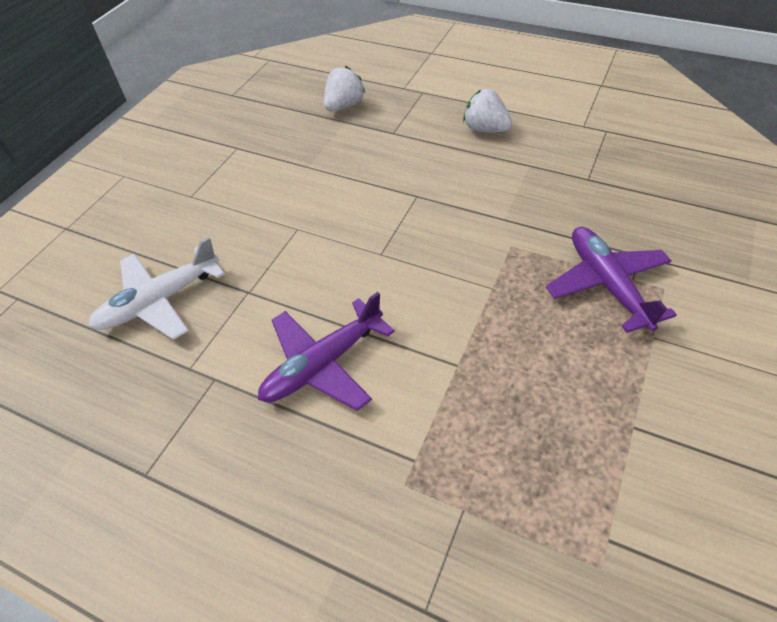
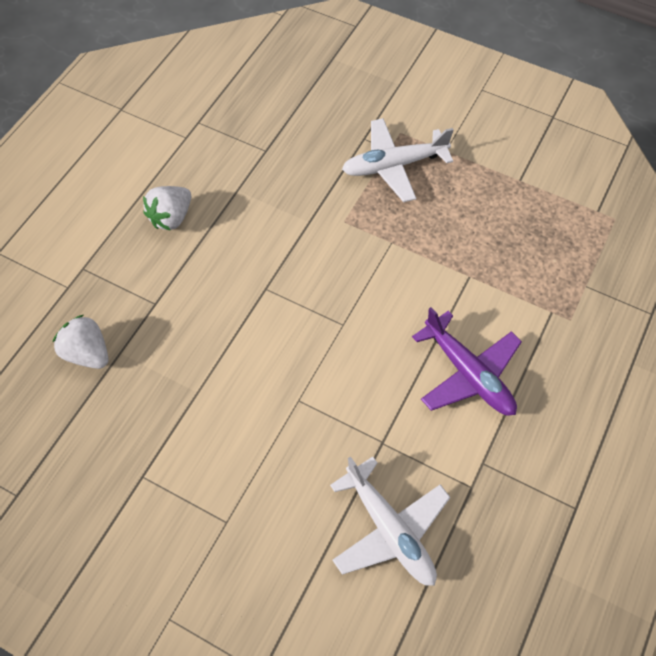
camera: 90 degrees left, 10 degrees up
(606, 284) = (393, 166): purple plane -> white plane

